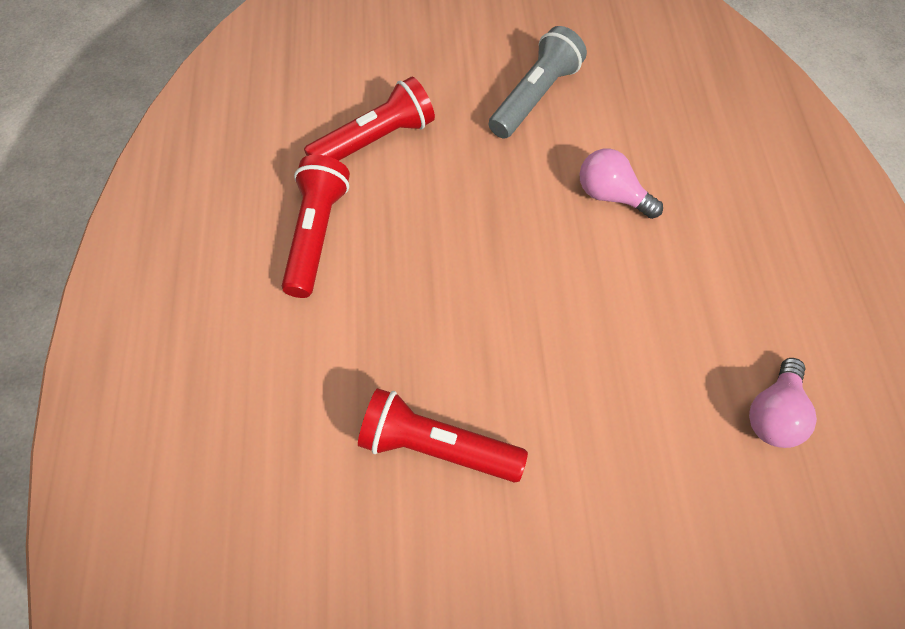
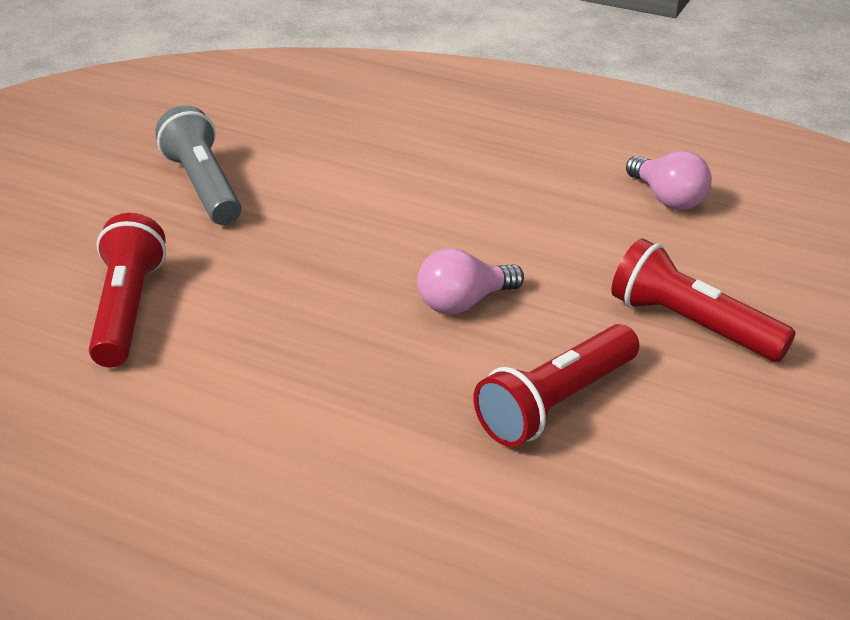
camera: 60 degrees left, 25 degrees down
(316, 235) = (208, 401): red flashlight -> red flashlight (692, 325)
(611, 195) = (372, 190): pink light bulb -> pink light bulb (463, 303)

